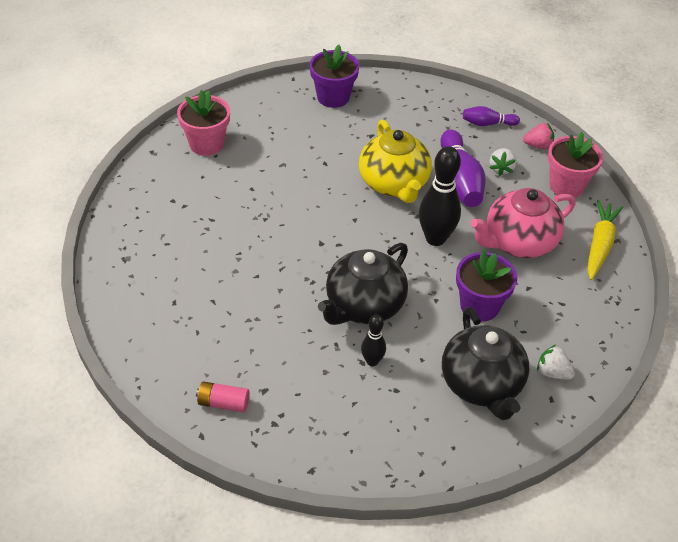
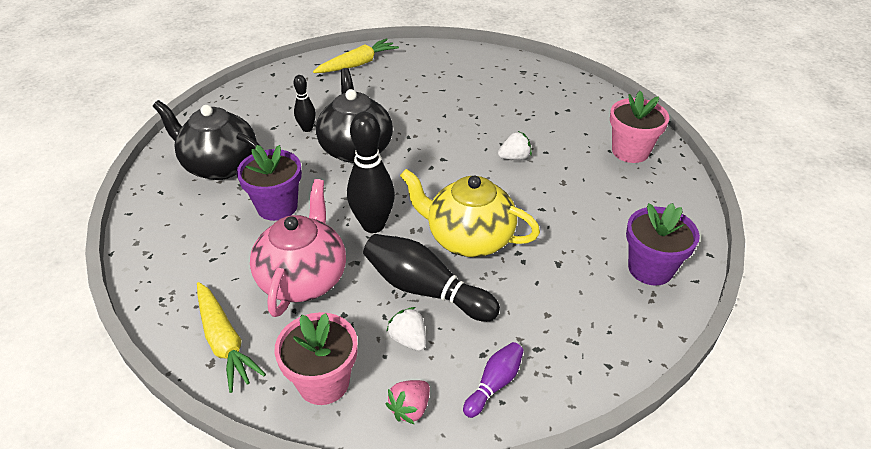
camera: 130 degrees right, 5 degrees down
(223, 403) = (357, 64): pink battery -> yellow carrot
(459, 181) = (425, 290): purple bowling pin -> black bowling pin
(552, 372) = (174, 206): white strawberry -> white strawberry (514, 157)

